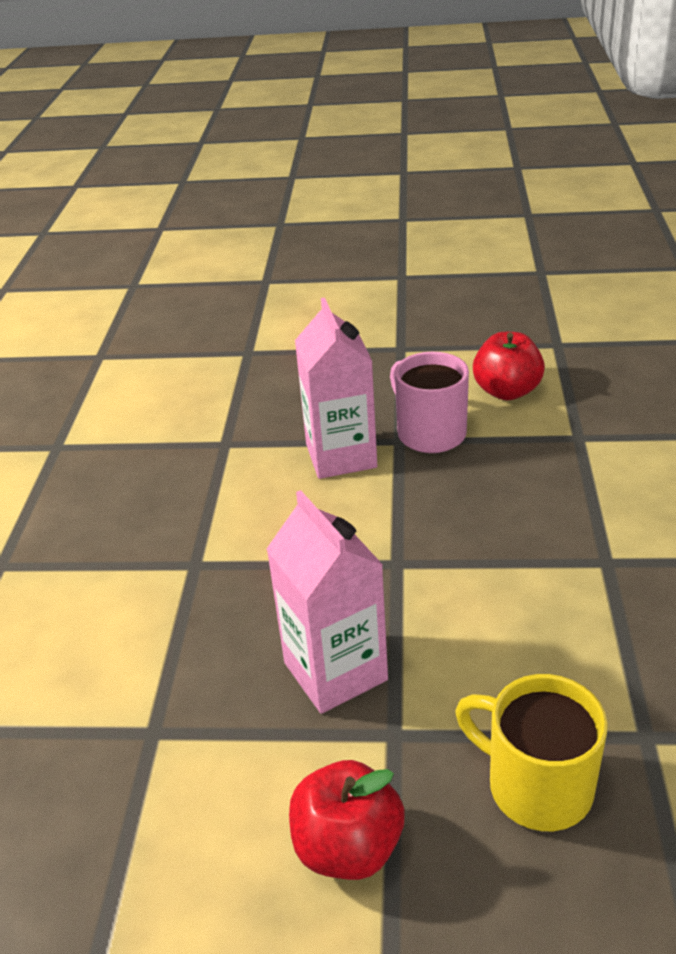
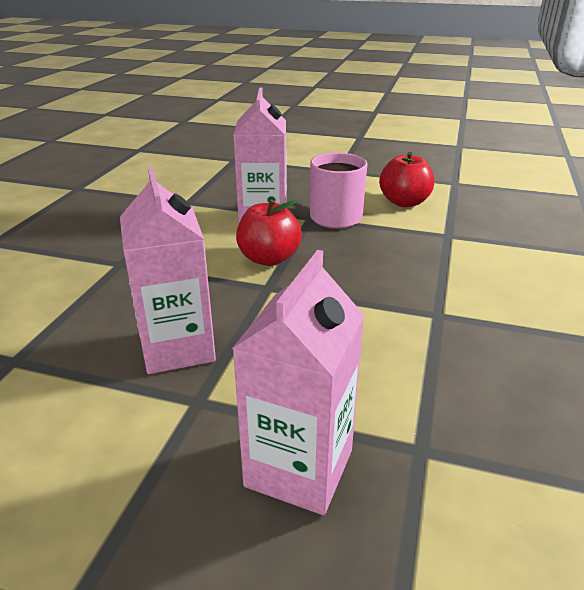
camera: 10 degrees right, 5 degrees down
(348, 847) = (106, 480): red apple -> red apple (269, 259)
(536, 786) = (299, 468): yellow mug -> pink carton

